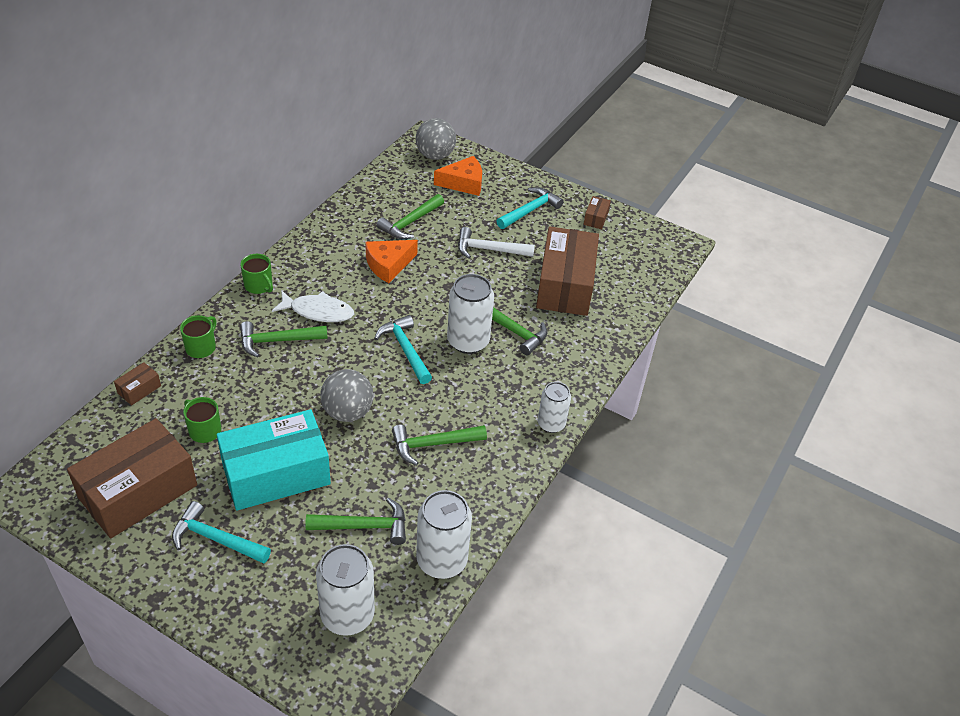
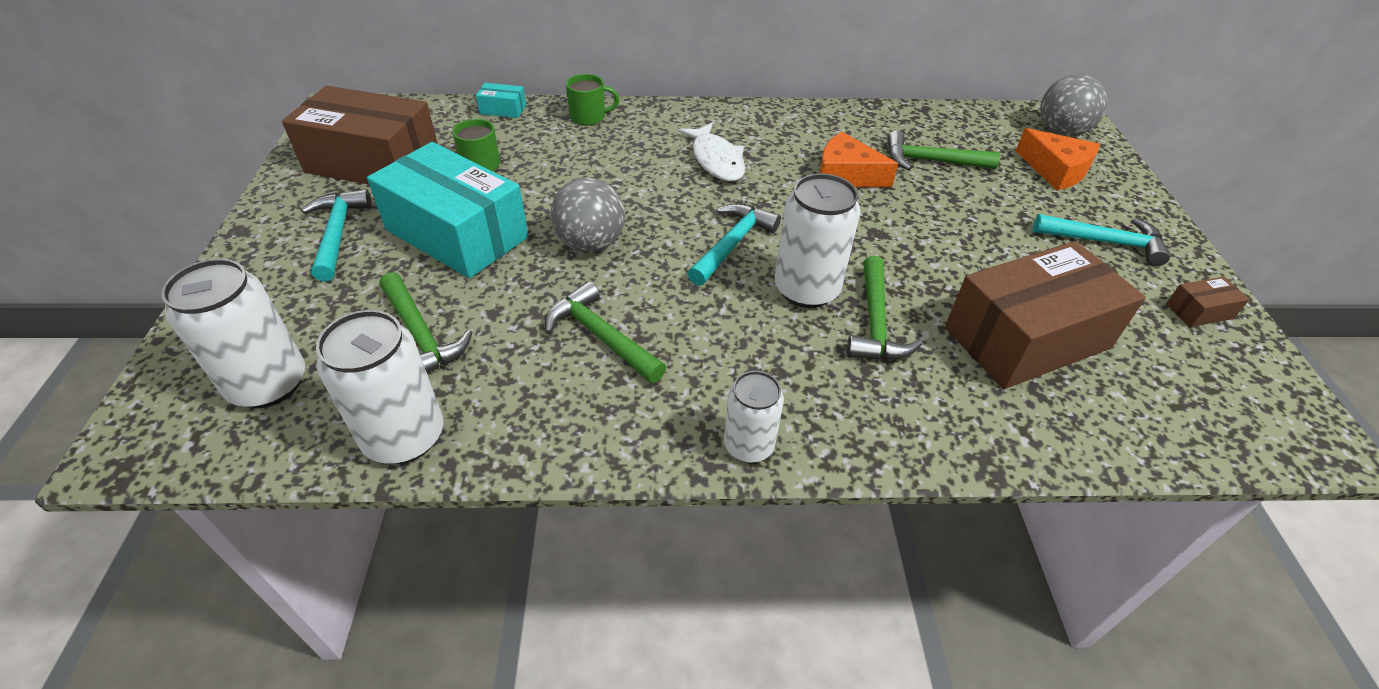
camera: 60 degrees right, 0 degrees up
(139, 389) = (503, 109): brown box -> turquoise box
(259, 286) = (707, 112): green mug -> none
(277, 341) = (645, 154): green hammer -> none
(489, 250) = (982, 238): white hammer -> none

